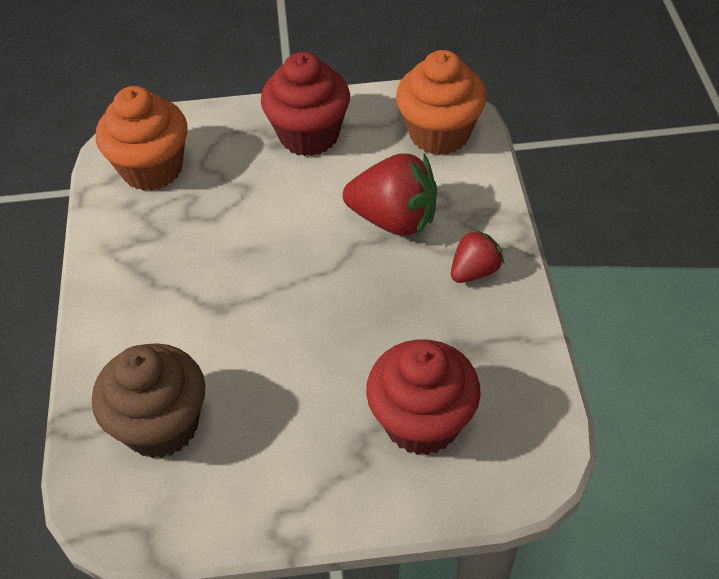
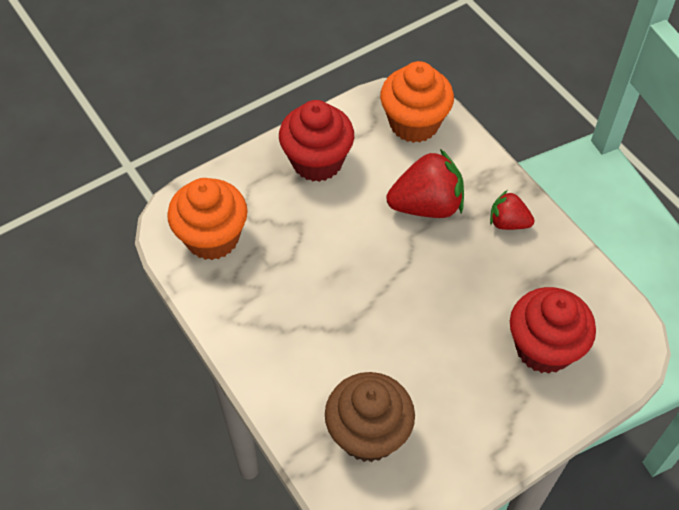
camera: 30 degrees left, 5 degrees up
(474, 271) = (508, 222): red strawberry -> red strawberry turned 90 degrees counterclockwise

